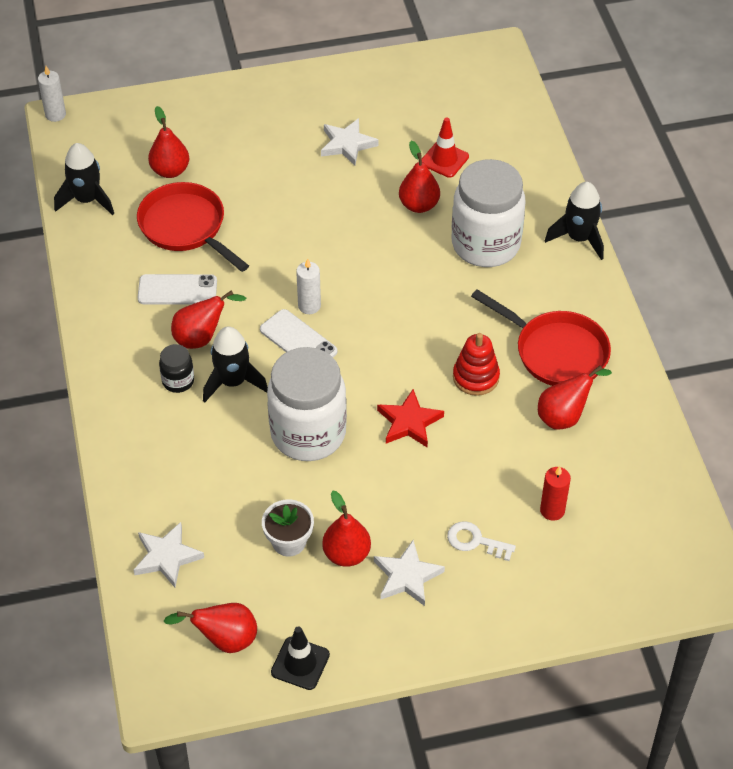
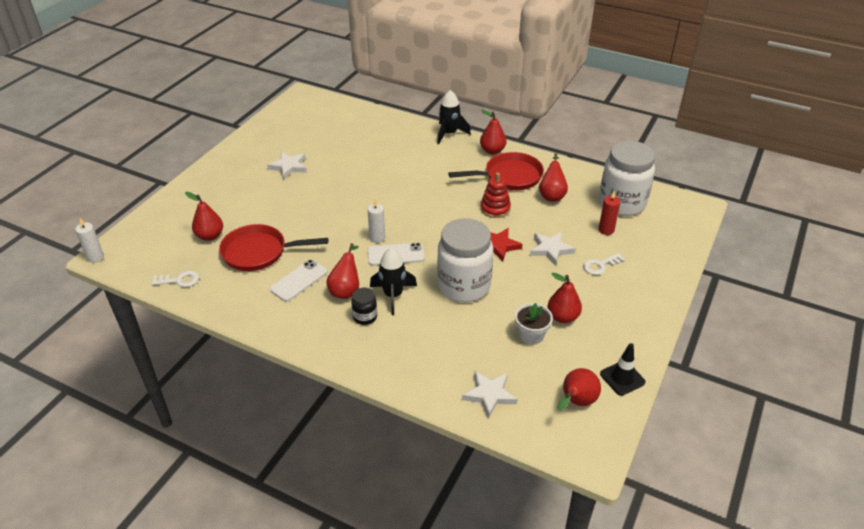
camera: 50 degrees left, 10 degrees down
(87, 200) = (179, 280): black rocket -> white key
(407, 576) = (600, 302): white star -> white star (550, 249)
(419, 205) = (362, 167): red pear -> red pear (492, 151)
(444, 160) = (345, 144): red traffic cone -> none
(485, 244) = (416, 161): white jar -> white jar (622, 203)

